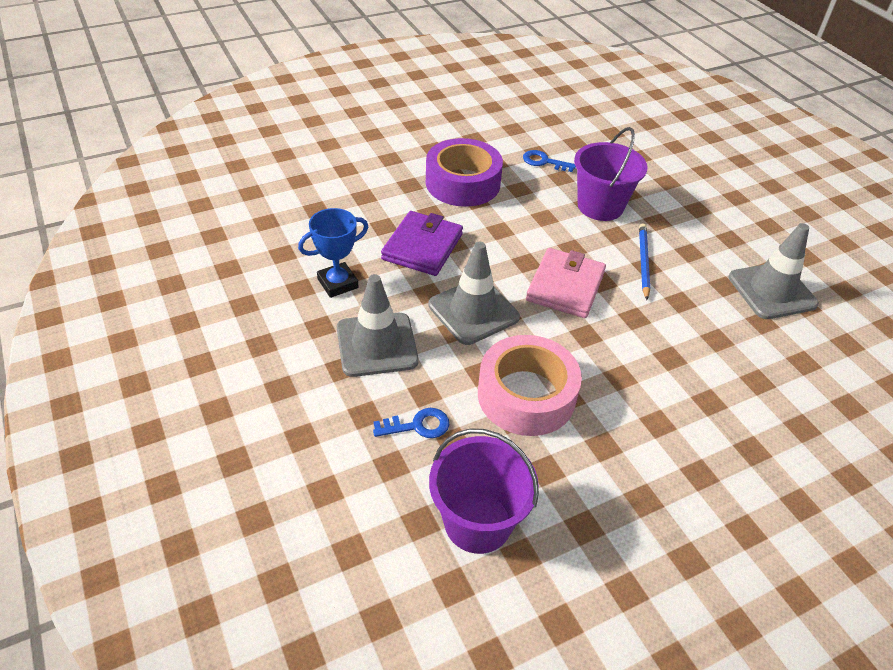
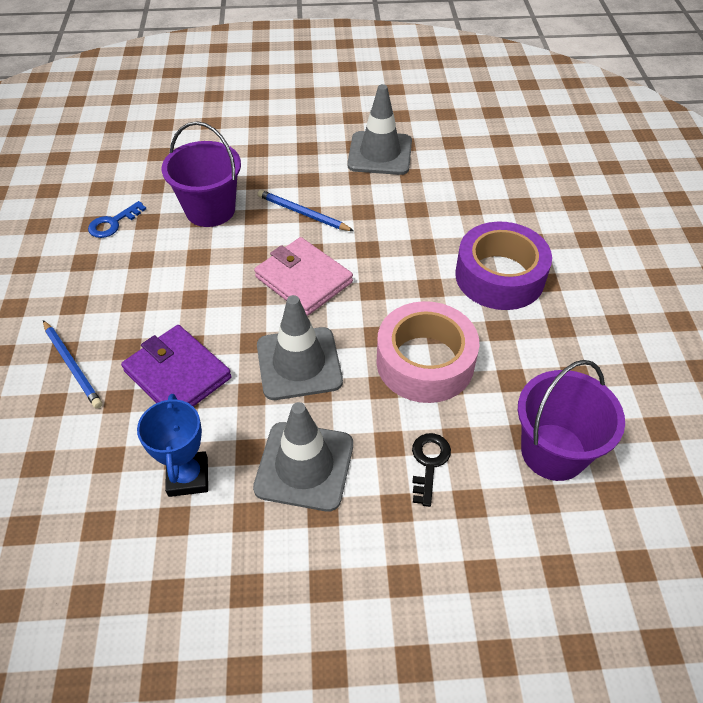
camera: 65 degrees left, 5 degrees up
(400, 193) = (72, 365): none -> blue pencil
(418, 425) = (429, 463): blue key -> black key
(462, 183) = (97, 302): purple tape -> purple tape (499, 276)

